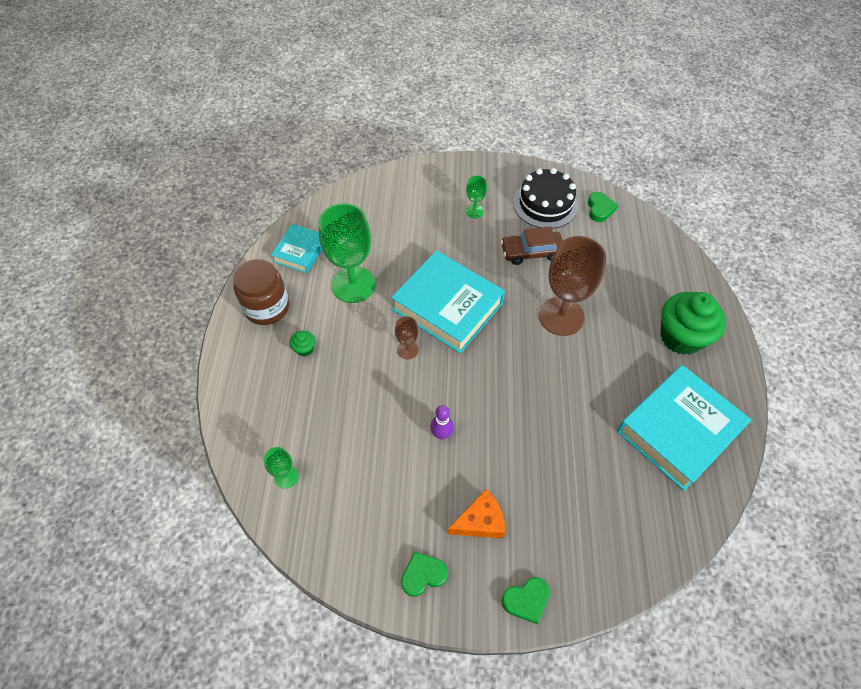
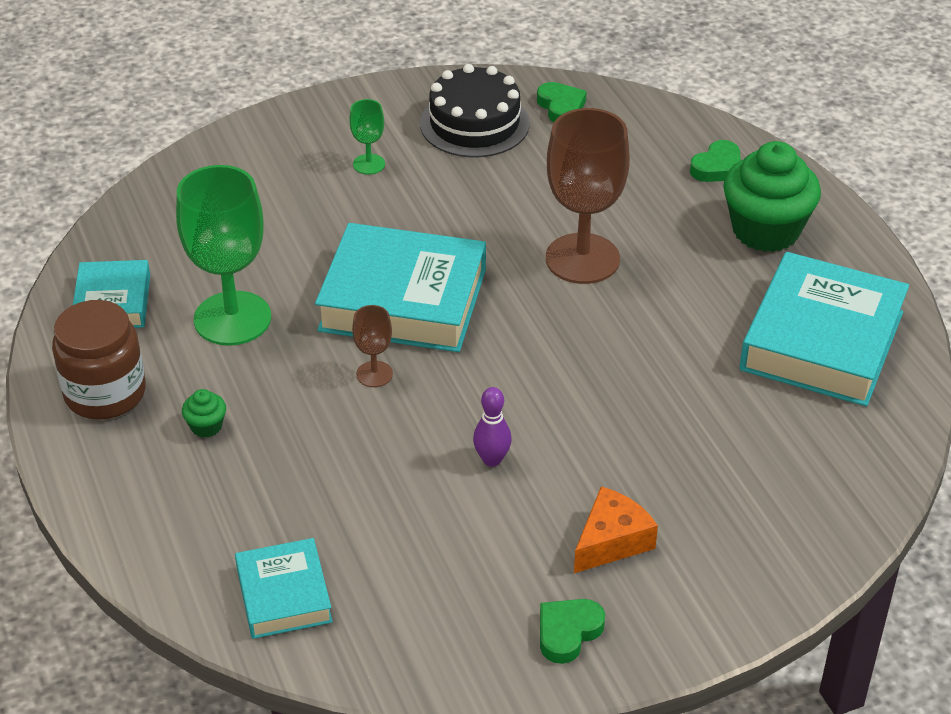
camera: 25 degrees left, 15 degrees down
(286, 476) = (284, 595): green goblet -> turquoise book
(526, 600) = (728, 605): green heart -> green heart (717, 167)
(531, 252) = (490, 191): brown car -> none

